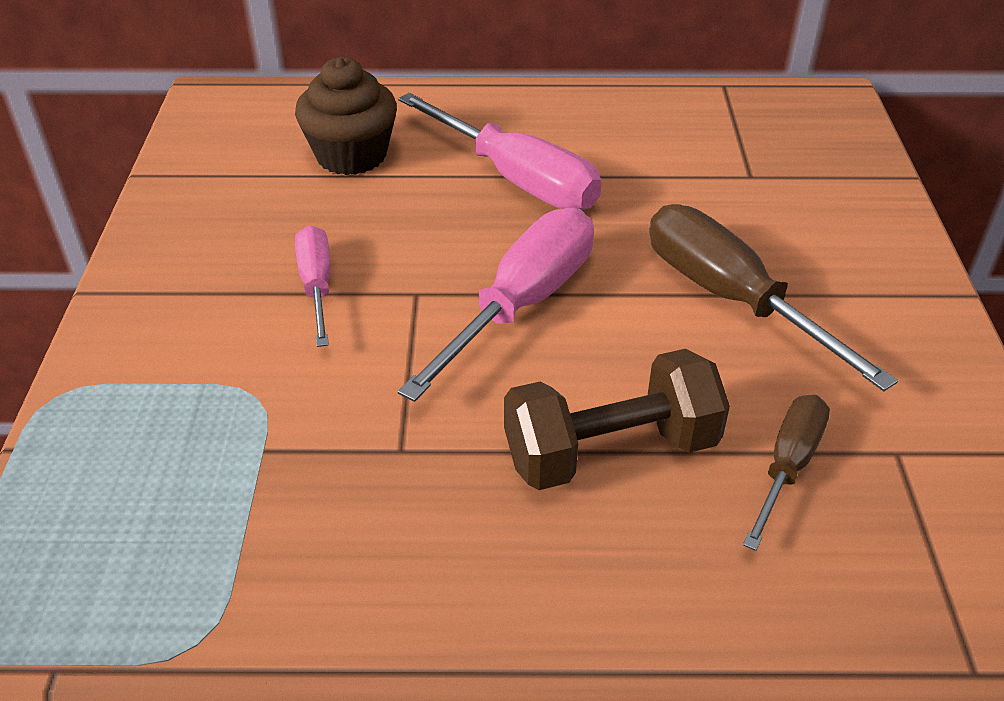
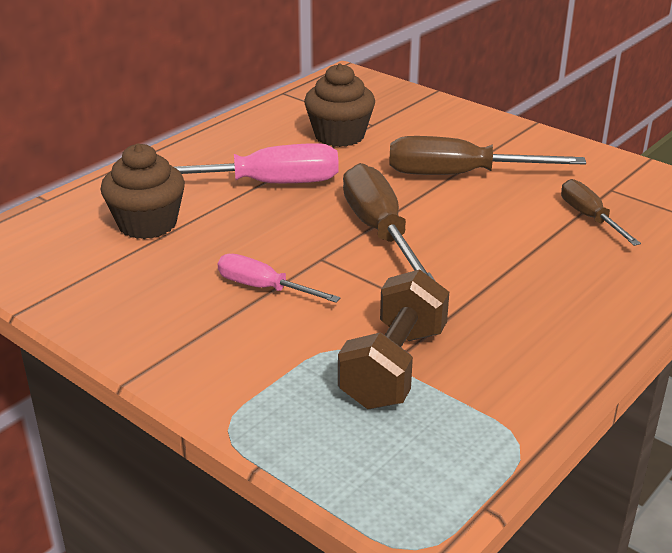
camera: 50 degrees left, 10 degrees down
(522, 304) = (380, 231): pink screwdriver -> brown screwdriver
(610, 451) = (525, 256): brown dumbbell -> brown dumbbell (394, 367)
(688, 168) = (339, 136): none -> brown cupcake

